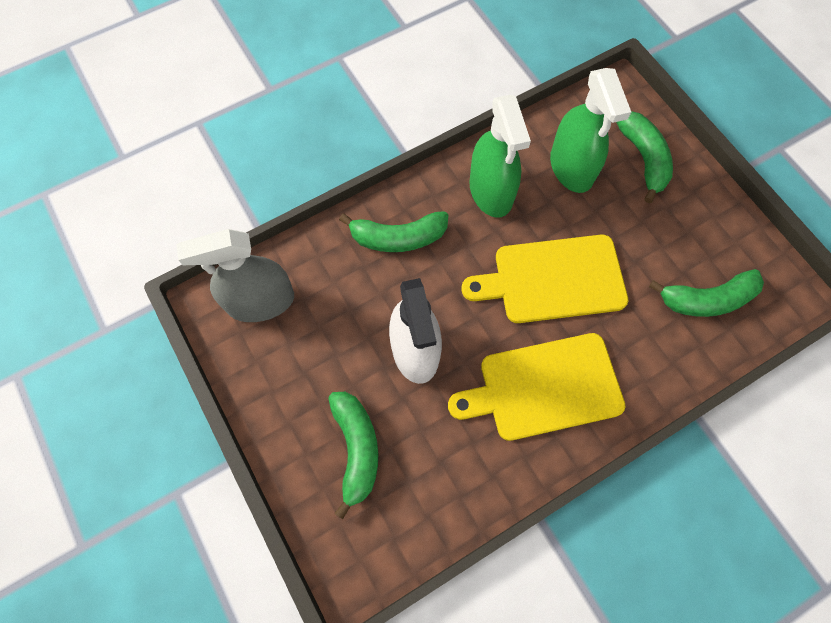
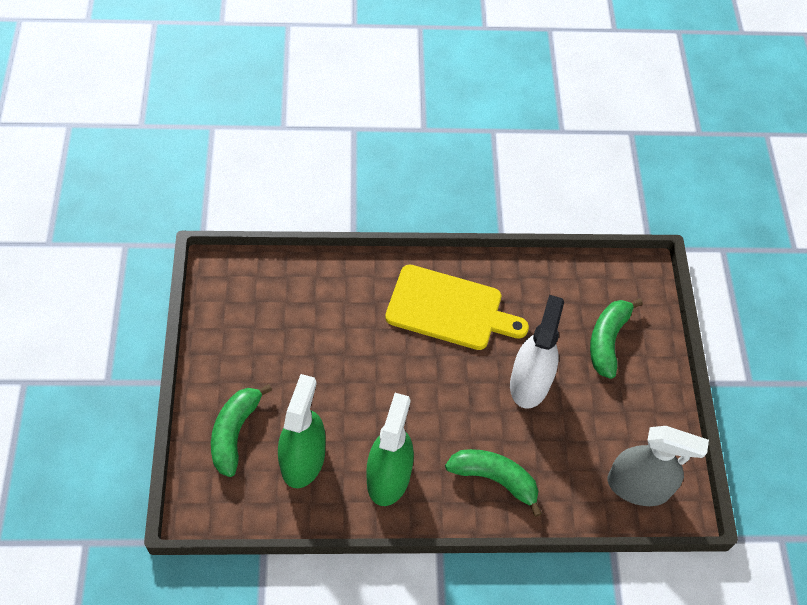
camera: 155 degrees left, 10 degrees down
(553, 279) = (389, 376): yellow cutting board -> none
(706, 299) = (284, 301): green banana -> none

